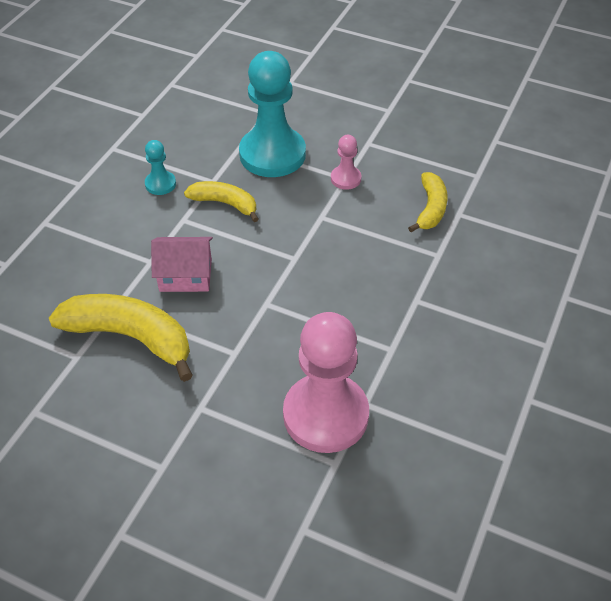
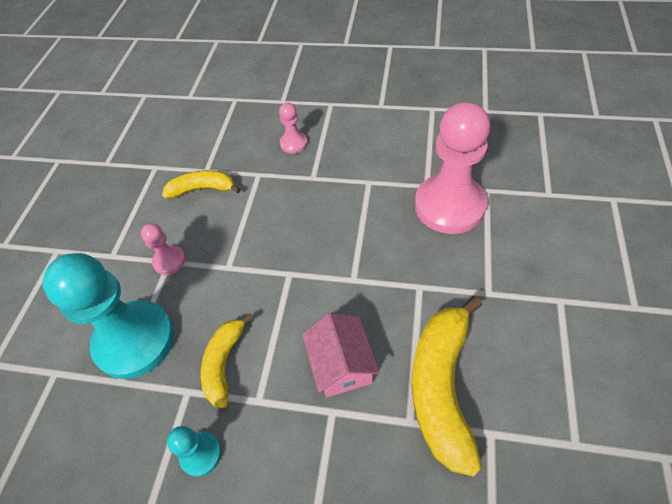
camera: 100 degrees left, 5 degrees up
(479, 293) = (293, 143): none -> pink pawn

